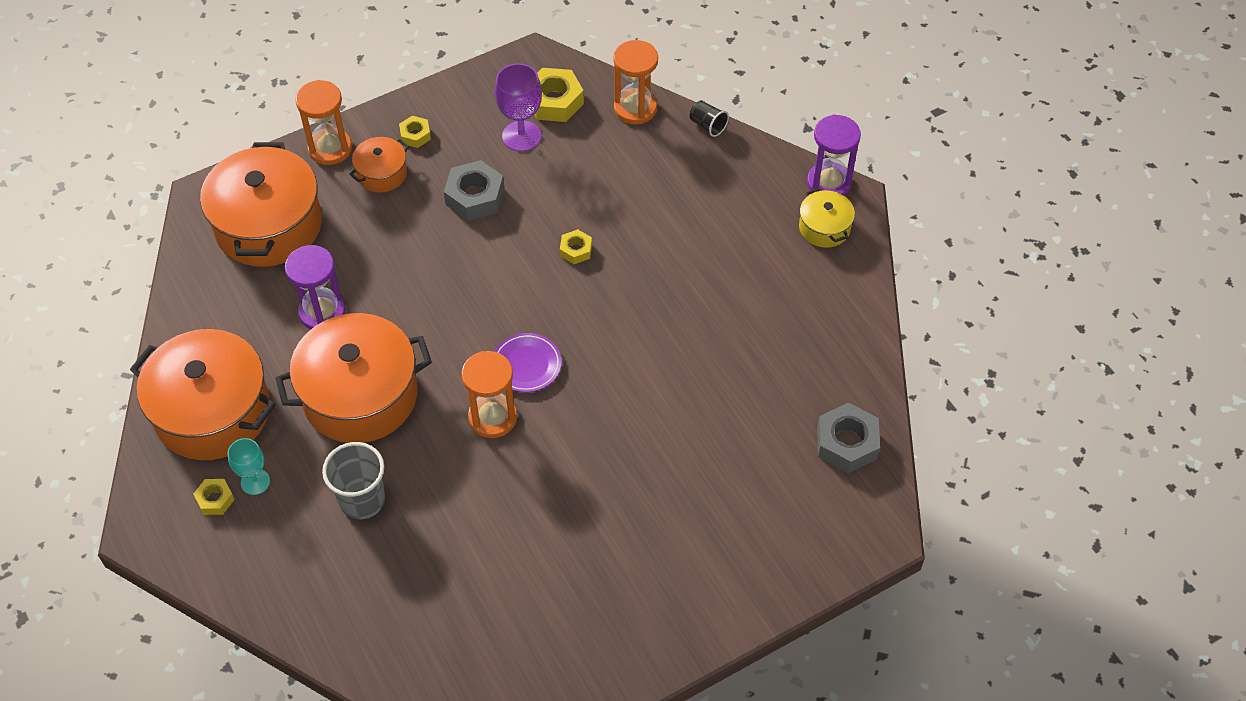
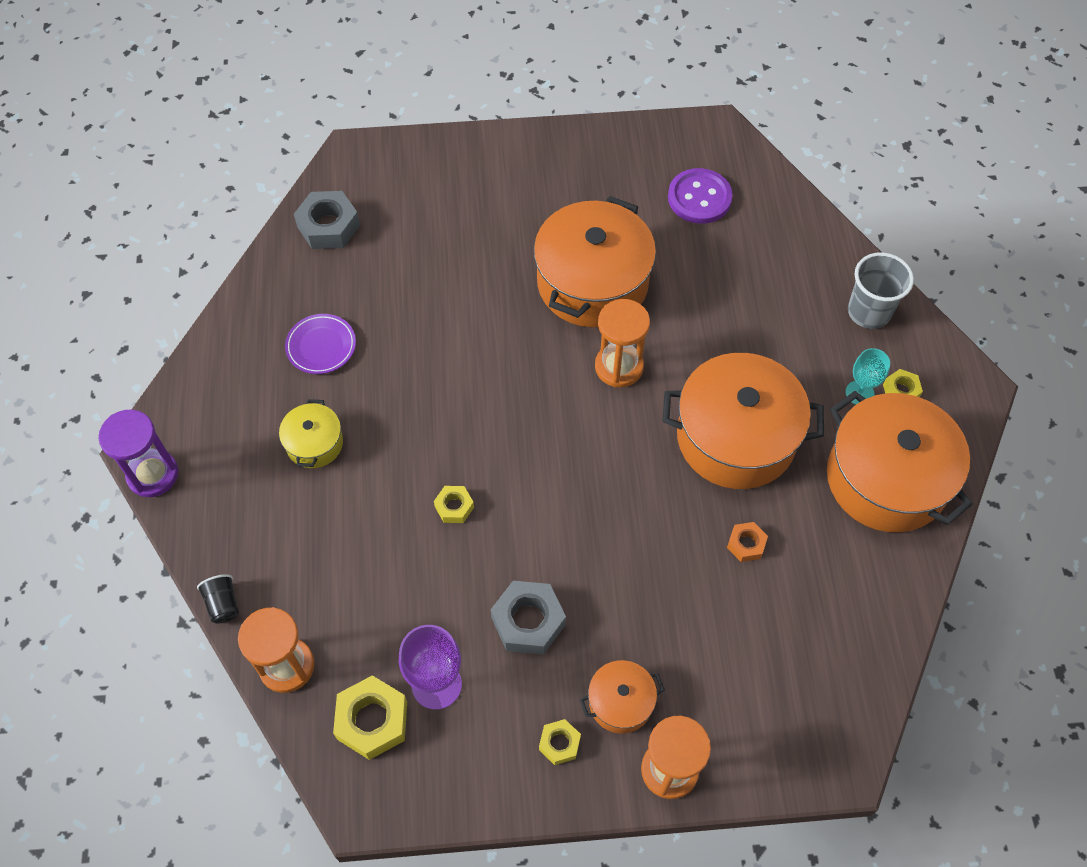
camera: 155 degrees left, 5 degrees up
(268, 225) = (775, 684): orange pot -> orange pot (592, 282)
(322, 312) = (746, 544): purple hourglass -> orange nut
(362, 500) = (765, 339): grey cup -> grey cup (868, 312)
(487, 636) = (699, 198): none -> purple button
(526, 365) = (564, 404): purple plate -> purple plate (321, 346)
(824, 227) = (196, 427): yellow pot -> yellow pot (314, 443)

